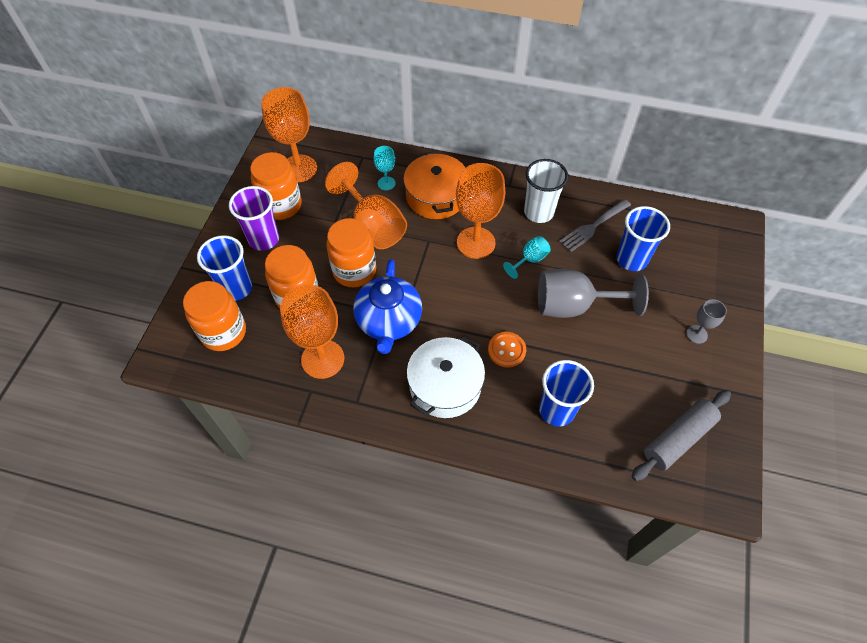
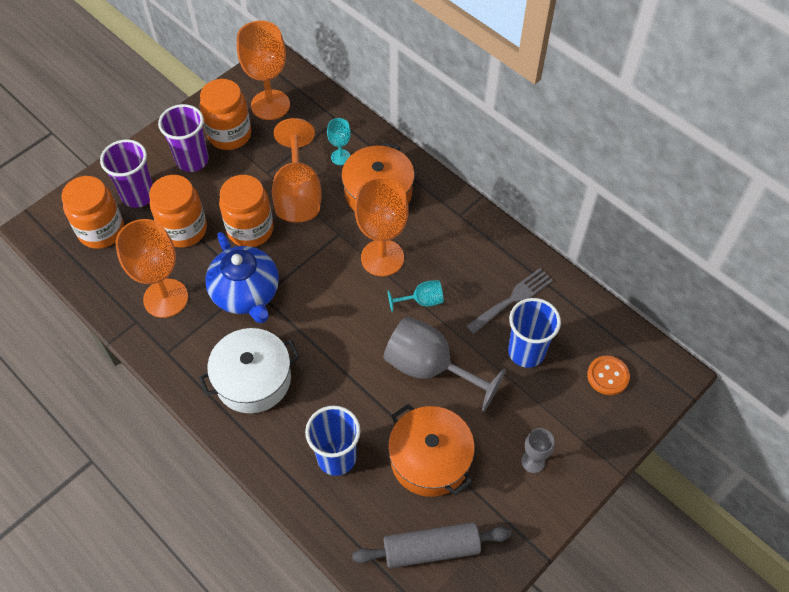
camera: 30 degrees right, 0 degrees up
(236, 288) = (138, 195): blue cup -> purple cup
(389, 321) = (246, 293): blue teapot -> blue teapot turned 60 degrees counterclockwise
(506, 350) = (333, 377): orange button -> orange button (608, 376)
(538, 212) = (468, 257): white cup -> none
(593, 227) = (512, 299): grey fork -> grey fork turned 150 degrees clockwise
(625, 372) = (430, 459): none -> orange pot

